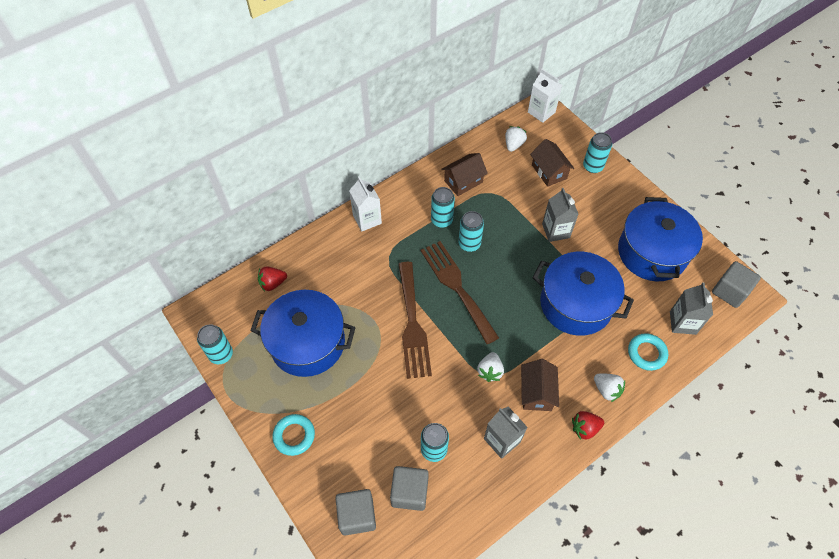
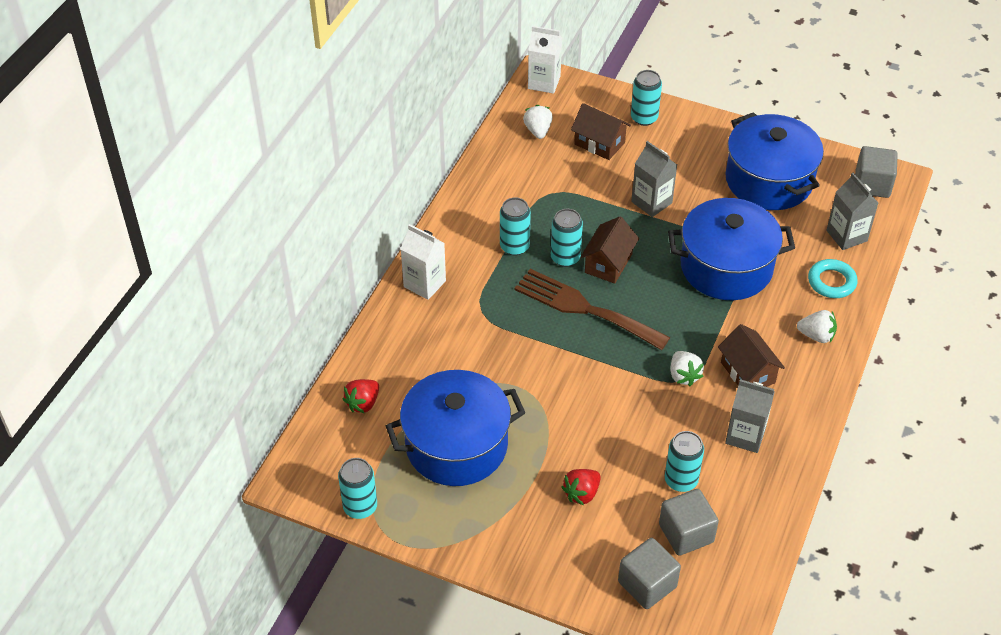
camera: 30 degrees left, 10 degrees down
(294, 436) = (516, 545): turquoise ring -> none
(412, 324) = (563, 369): brown fork -> none
(463, 181) = (508, 194): brown house -> brown house (608, 263)
(585, 428) = (820, 382): red strawberry -> red strawberry (581, 493)

